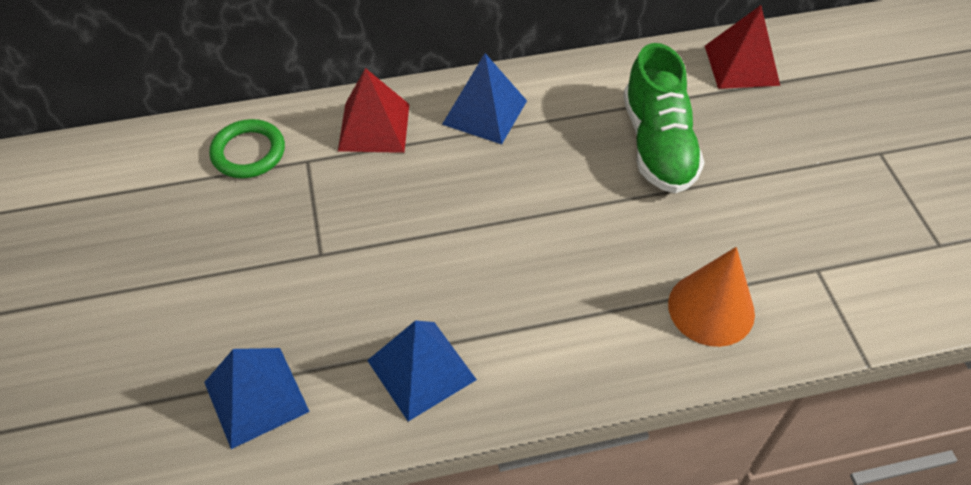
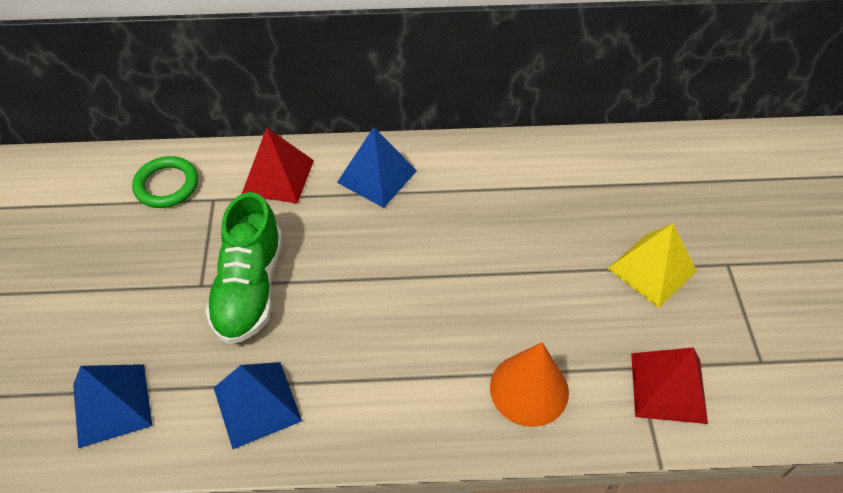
camera: 10 degrees right, 0 degrees up
(658, 144) = (522, 227): green shoe -> green shoe (250, 287)
(741, 65) = (620, 163): red pyramid -> red pyramid (668, 387)
(804, 169) = (652, 269): none -> yellow pyramid

